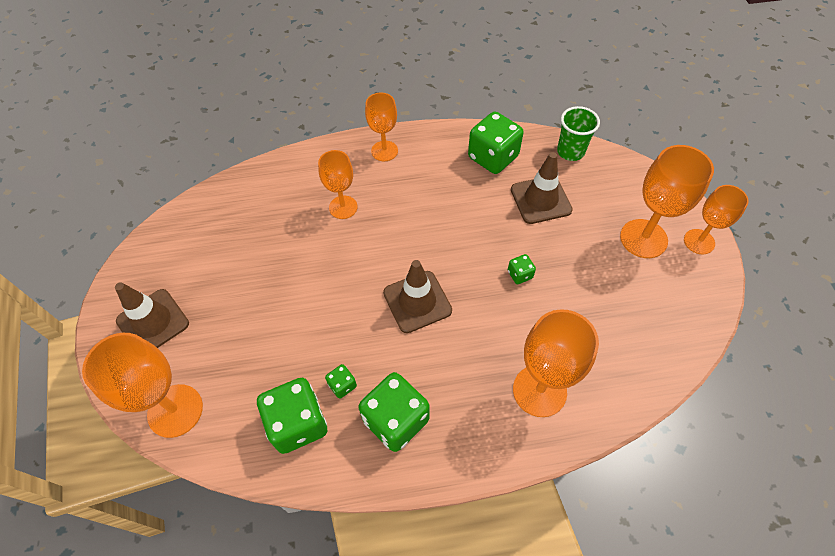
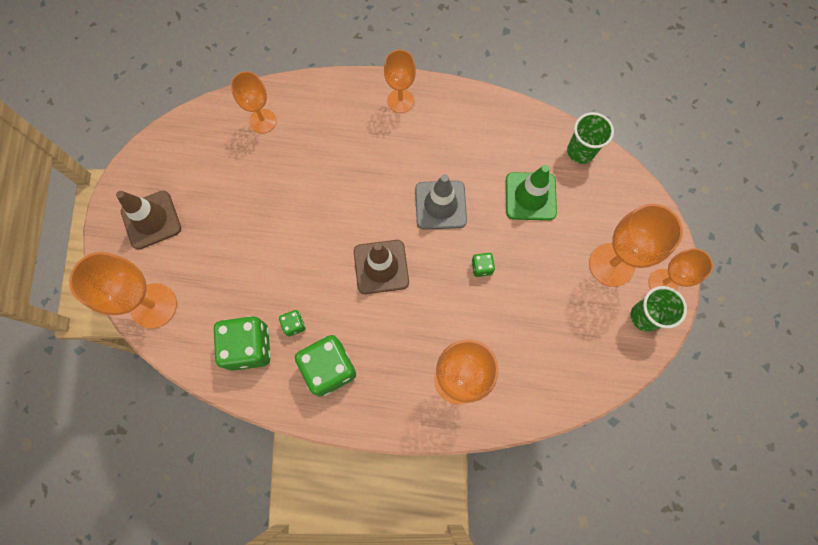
camera: 15 degrees right, 15 degrees up
(343, 207) = (343, 152): orange goblet -> orange goblet (263, 121)
(457, 229) = (440, 205): none -> grey traffic cone
(493, 157) = (502, 137): green dice -> none
(540, 200) = (530, 196): brown traffic cone -> green traffic cone
(697, 276) = (644, 316): none -> green cup

